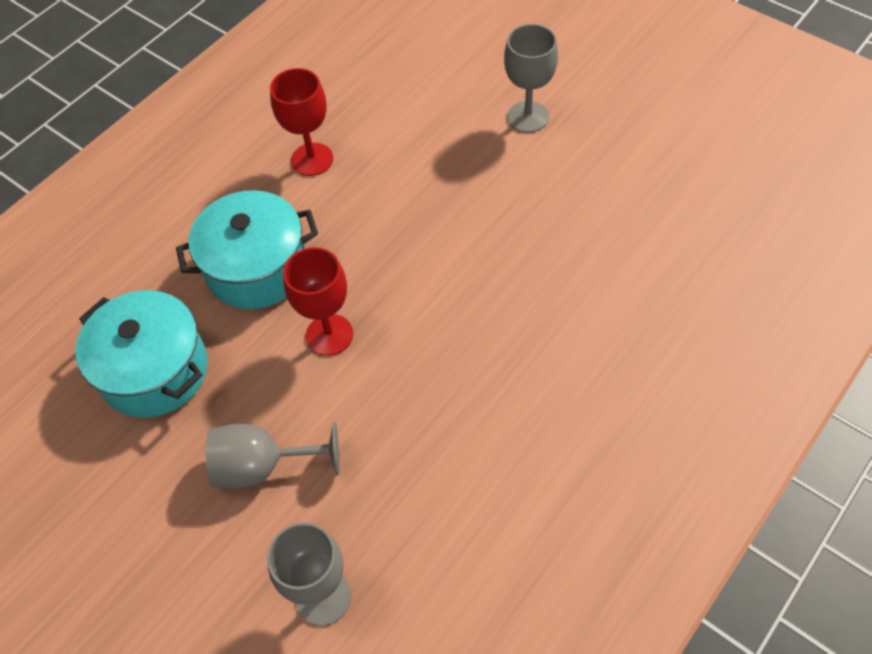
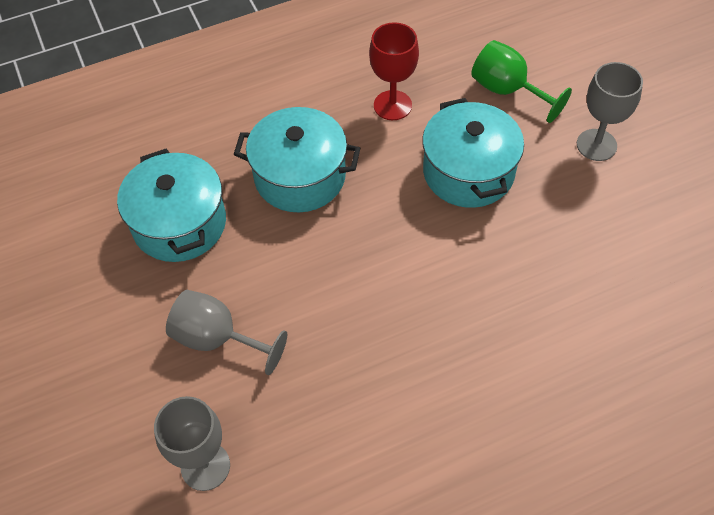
camera: 25 degrees right, 0 degrees up
(329, 335) = (326, 257): red goblet -> none
(417, 100) = (507, 91): none -> green goblet
(423, 192) = (468, 172): none -> turquoise pot

